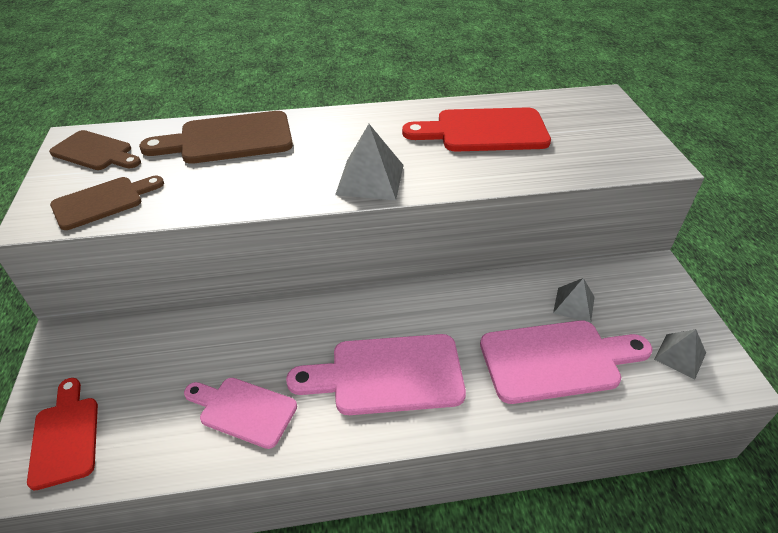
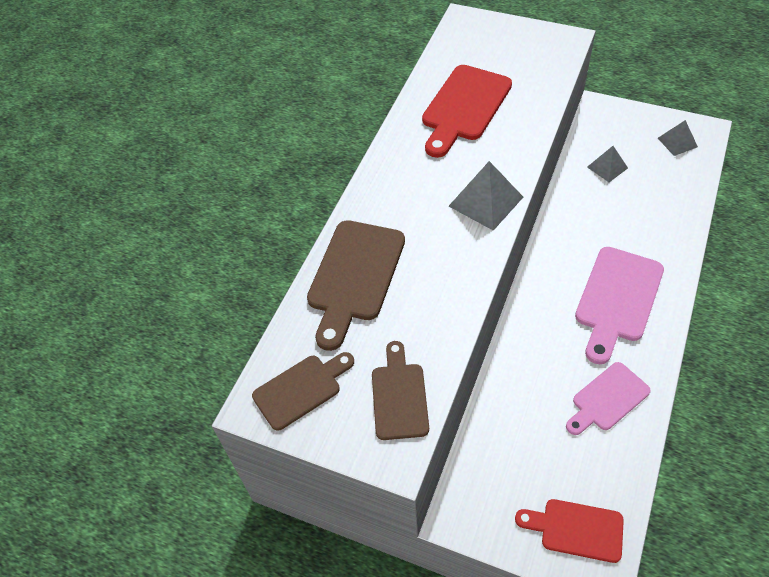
camera: 55 degrees left, 10 degrees up
(556, 360) = (650, 202): pink cutting board -> none

